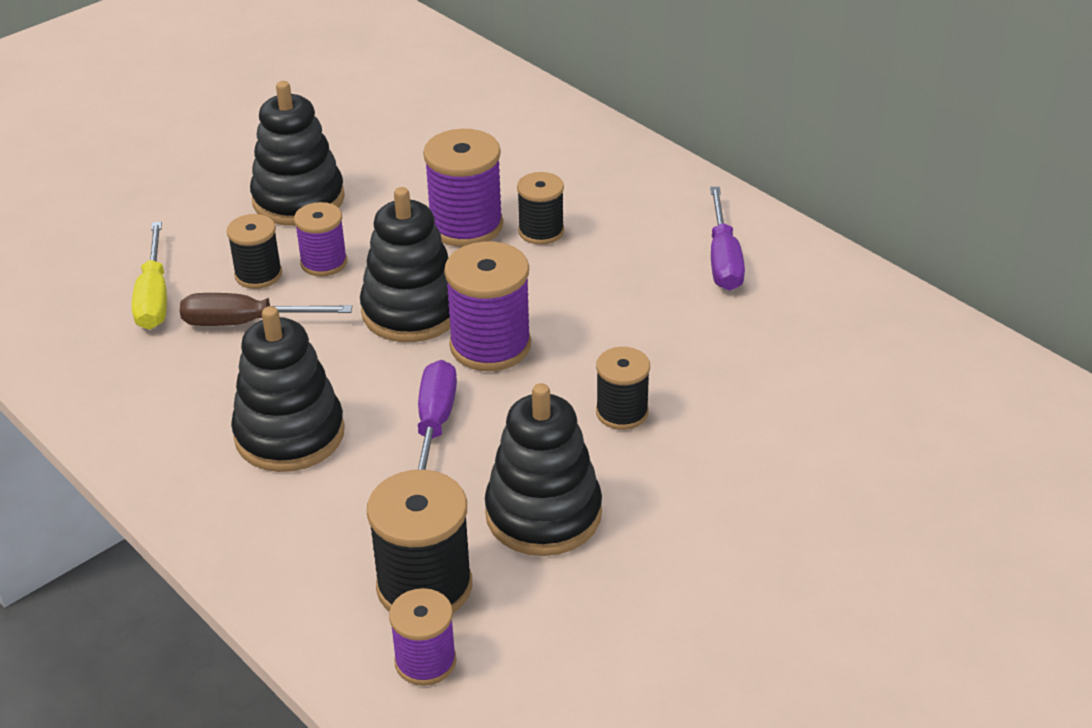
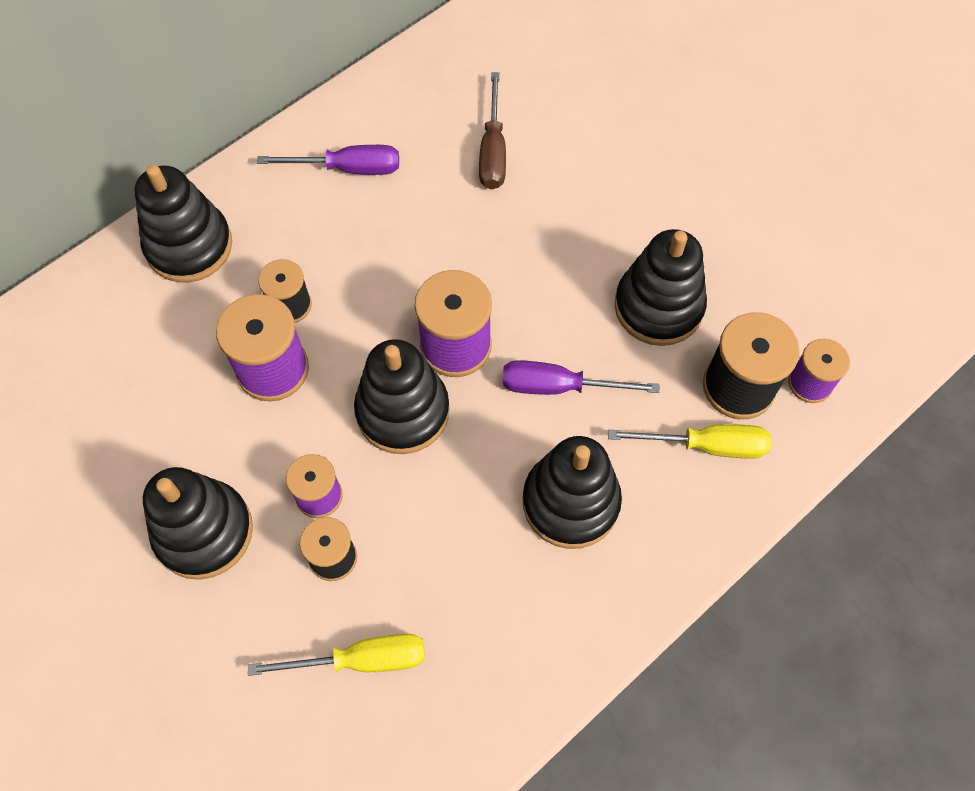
camera: 90 degrees left, 25 degrees up
(246, 323) = (410, 559): brown screwdriver -> brown screwdriver (493, 151)
(345, 551) = (706, 445): none -> yellow screwdriver
(610, 165) = (189, 246): none -> black stacking toy
(622, 412) = (543, 251): black spool -> none

